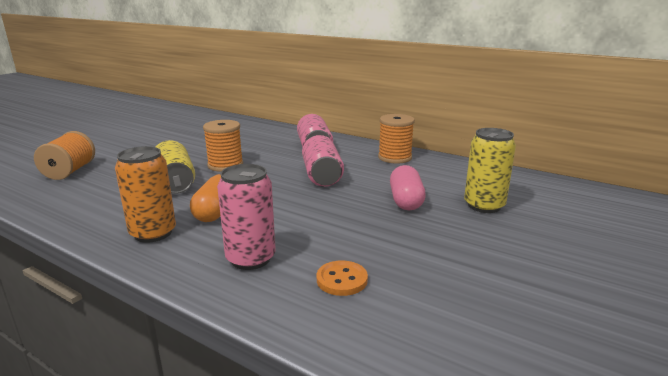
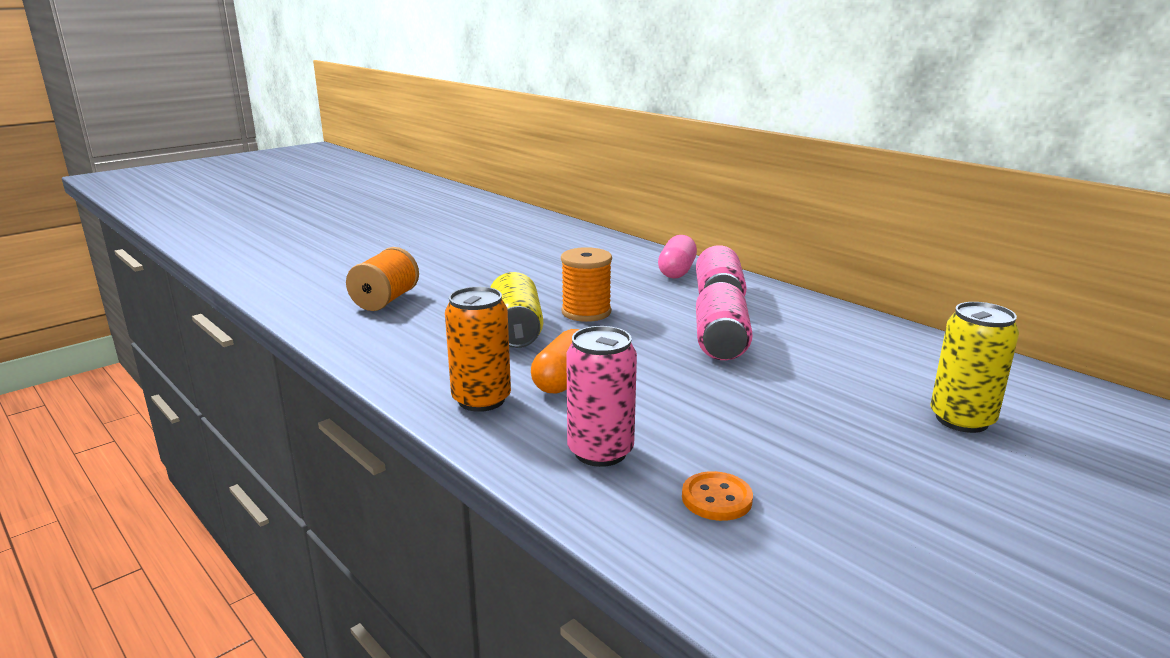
camera: 15 degrees right, 0 degrees up
(394, 157) = (839, 325): orange spool -> none
(406, 201) = (838, 397): pink capsule -> pink capsule (677, 271)

